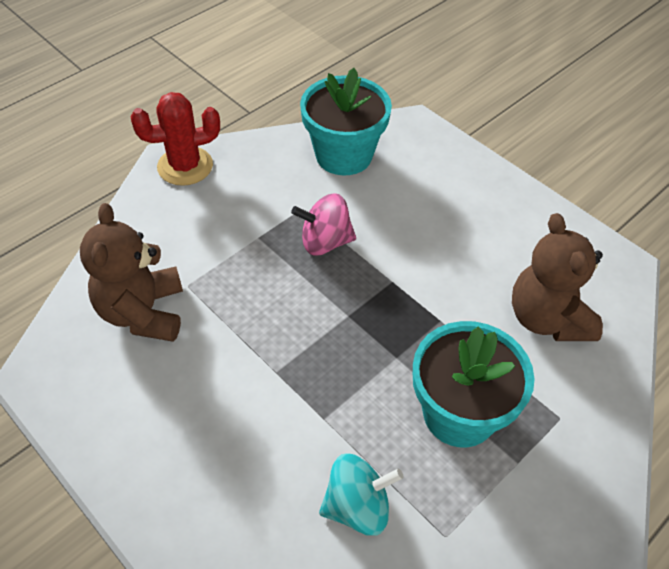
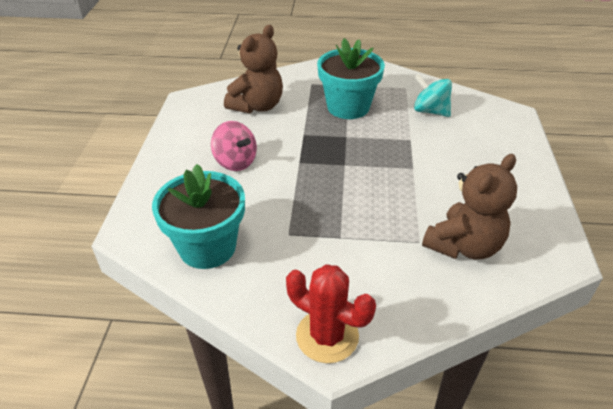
camera: 130 degrees left, 10 degrees down
(325, 242) = (304, 205): pink spinning top -> pink spinning top (235, 162)

